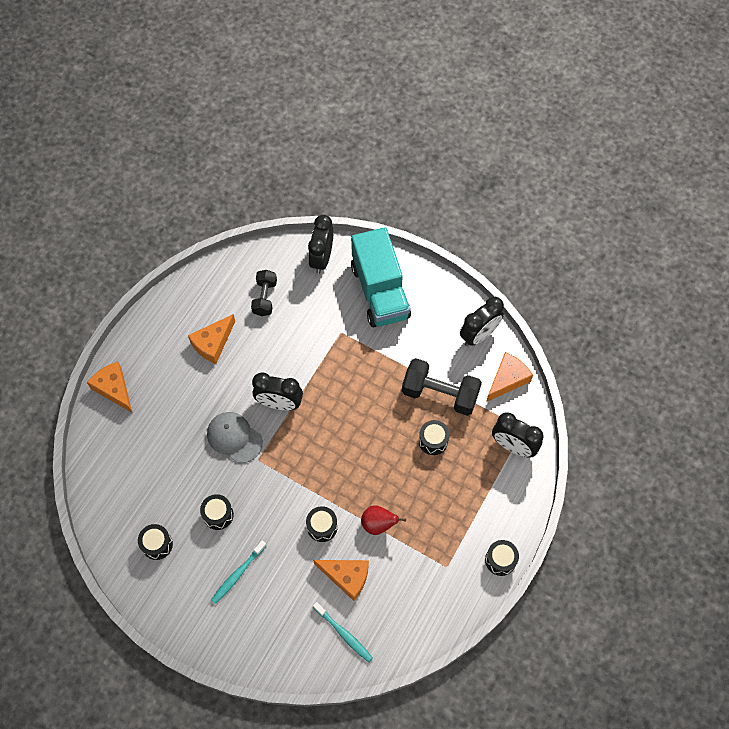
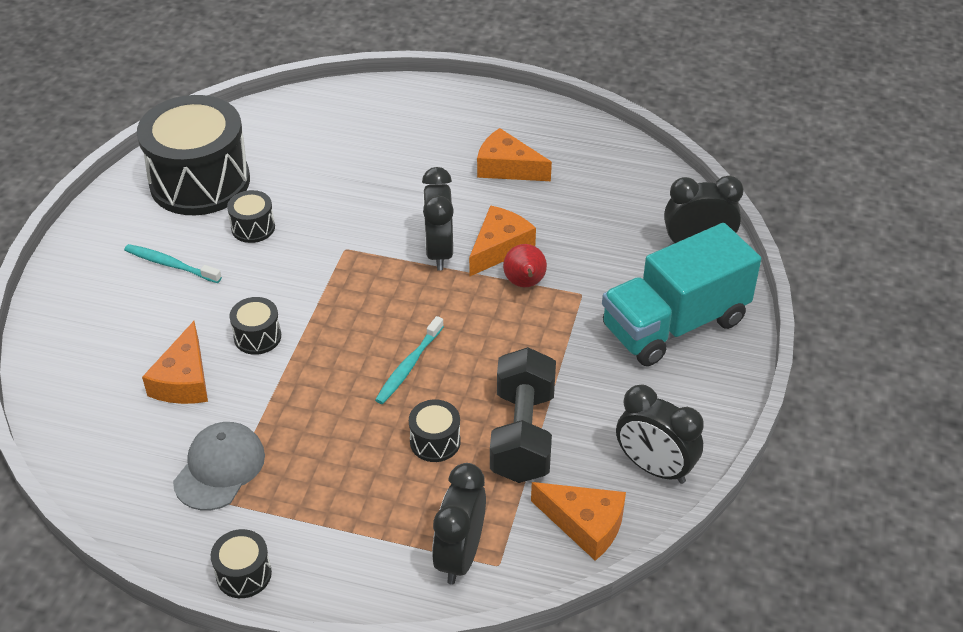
camera: 75 degrees right, 20 degrees down
(114, 388) = (406, 97): orange cheese -> orange cheese (499, 248)
(157, 544) = (200, 182): black drum -> black drum, size x2.36
(234, 438) = (371, 218): grey cap -> grey cap (219, 468)
(265, 298) = (601, 202): black dumbbell -> none
(343, 634) = (95, 394): turquoise toothbrush -> turquoise toothbrush (409, 366)
(378, 524) = (275, 400): red pear -> red pear (525, 283)

